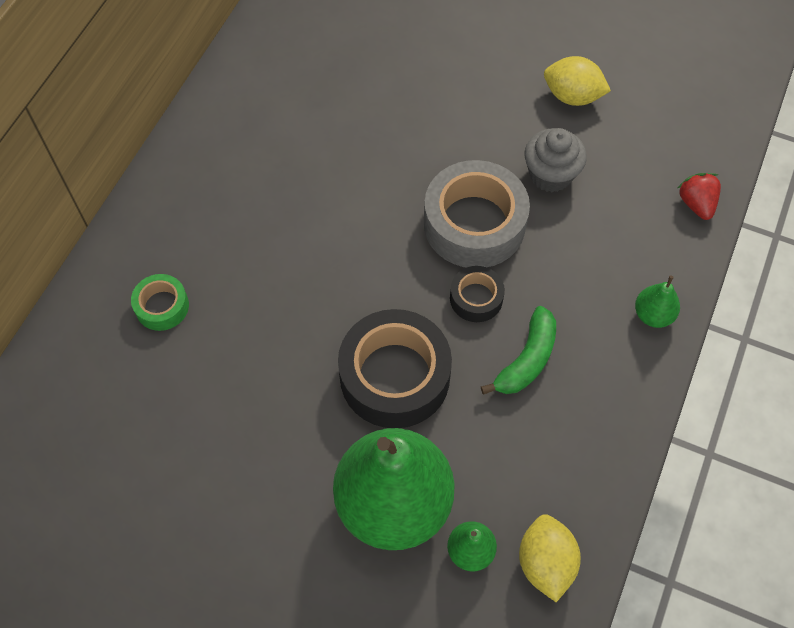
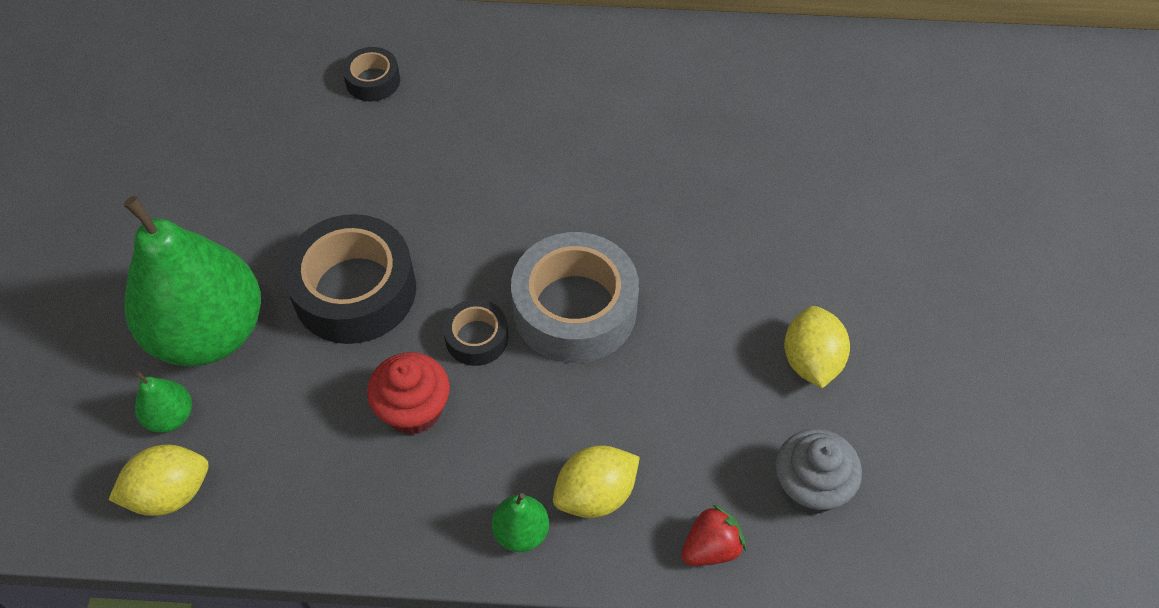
camera: 70 degrees right, 5 degrees down
(162, 306) = (373, 81): green tape -> black tape
(527, 360) = (414, 409): green banana -> red cupcake
(550, 175) = (679, 368): grey cupcake -> grey cupcake (810, 487)
(636, 259) = (595, 494): none -> yellow lemon

